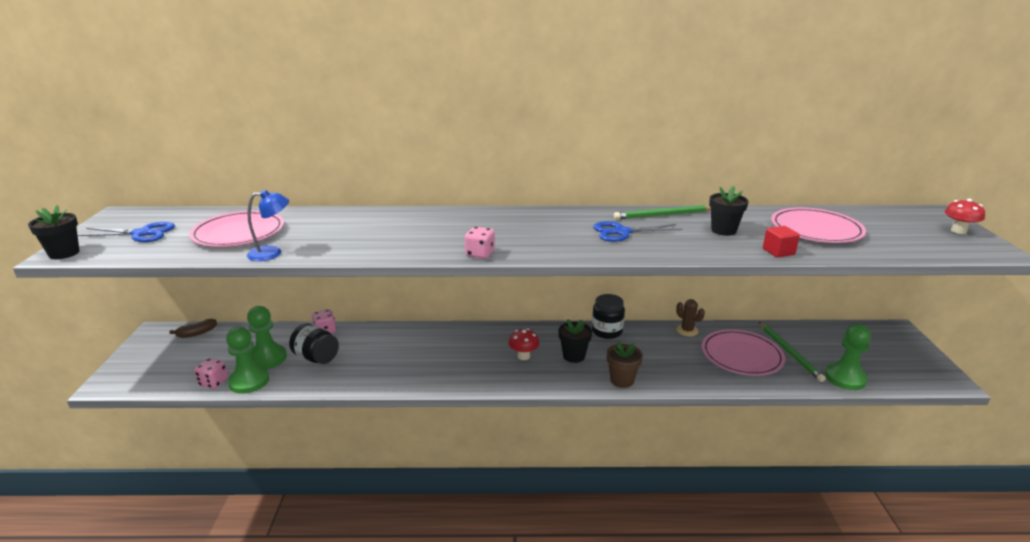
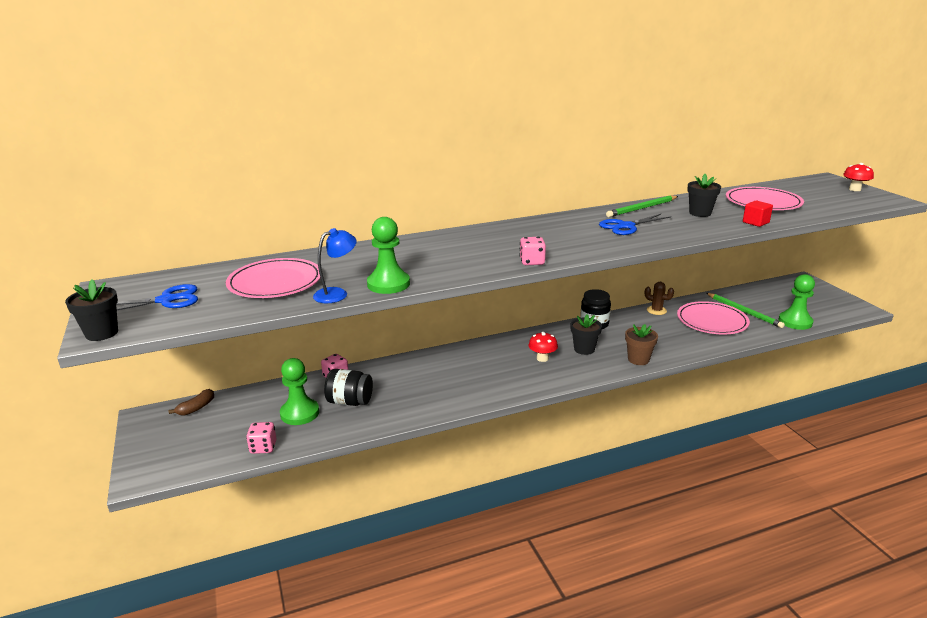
camera: 20 degrees left, 0 degrees up
(249, 381) = (300, 438): green pawn -> green pawn (388, 284)

